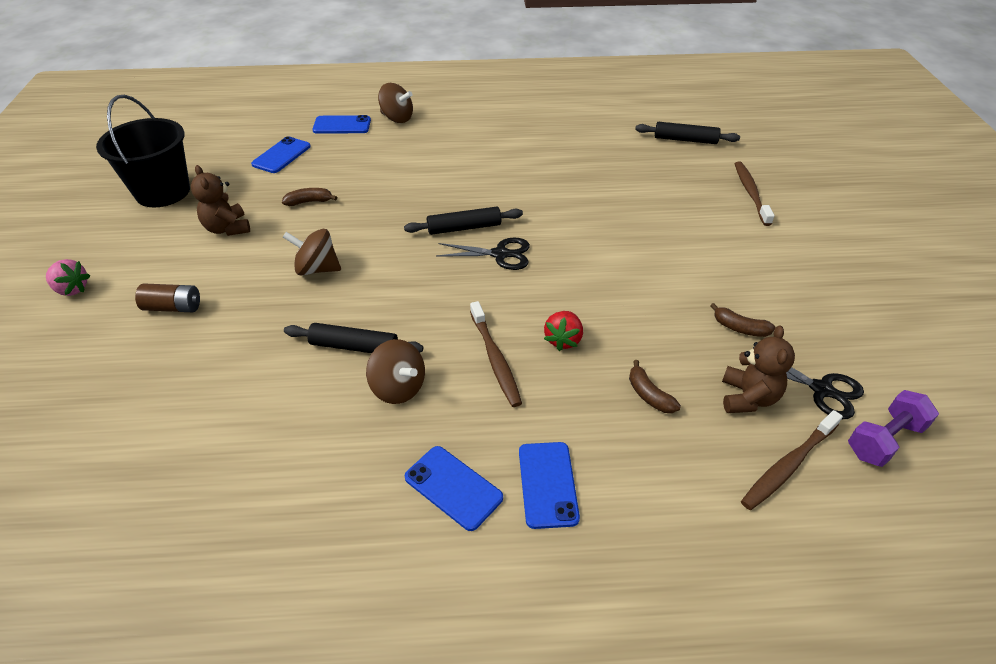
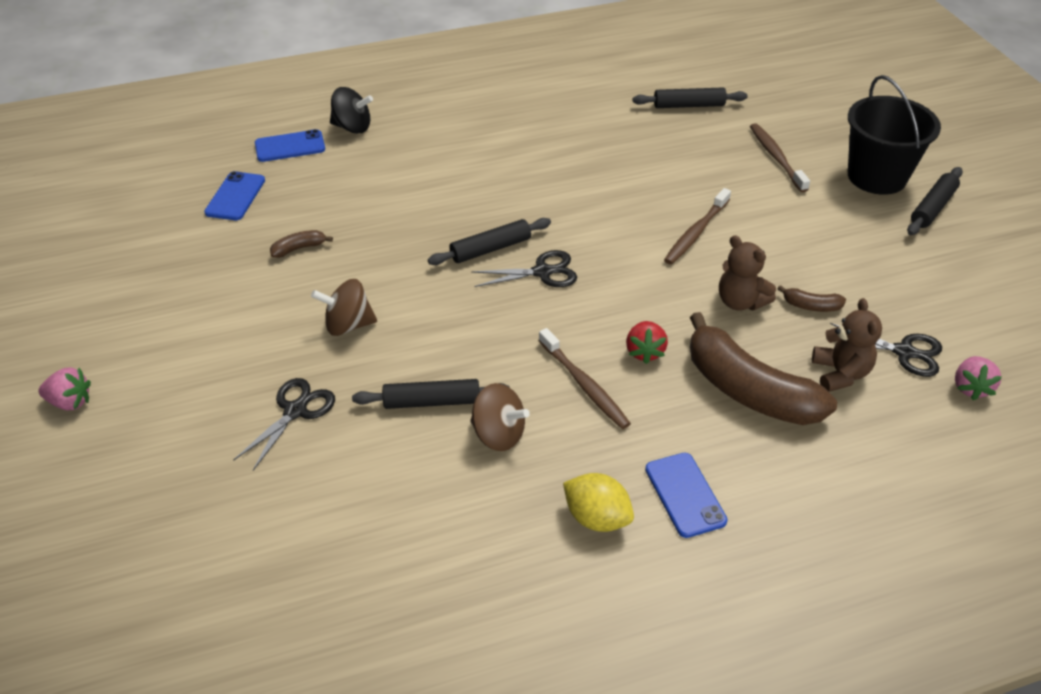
camera: 15 degrees left, 0 degrees up
(163, 192) = (112, 266): black bucket -> black bucket (876, 176)
(173, 307) = (205, 399): brown battery -> none
(227, 228) = (218, 297): brown teddy bear -> brown teddy bear (740, 302)
(238, 331) = (295, 411): none -> black scissors
(397, 118) = (352, 127): brown spinning top -> black spinning top
(453, 487) = (597, 518): blue phone -> yellow lemon
(649, 395) = (748, 390): brown banana -> brown banana, size x2.43
(788, 465) = (895, 429): brown toothbrush -> brown toothbrush (696, 233)
(884, 440) = (970, 387): purple dumbbell -> pink strawberry
(892, 259) = (932, 208): none -> black rolling pin

